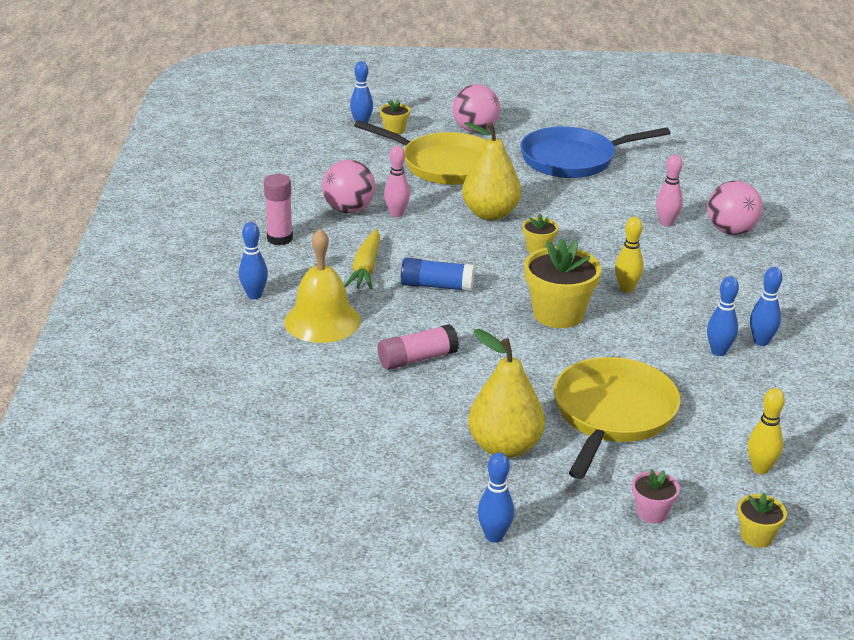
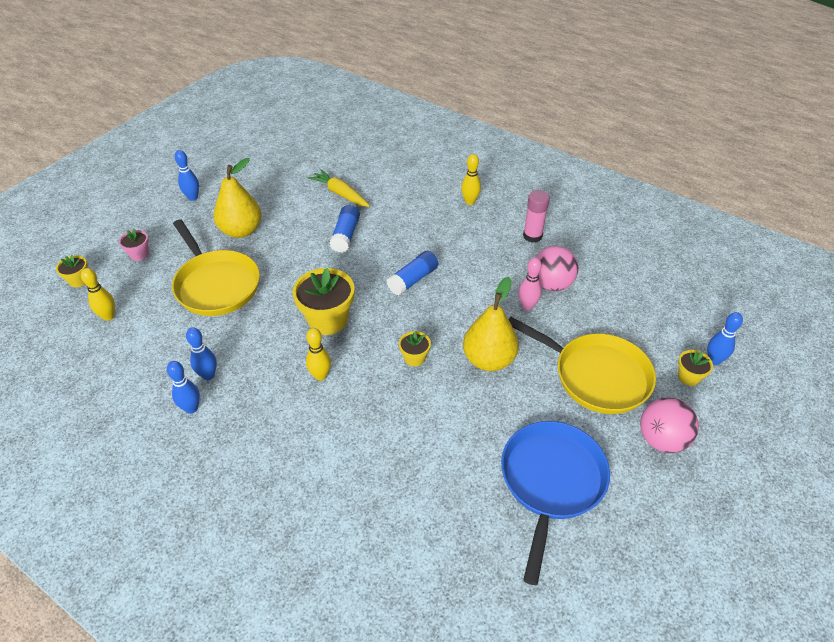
camera: 125 degrees right, 15 degrees up
(254, 295) = (470, 201): blue bowling pin -> yellow bowling pin
(322, 321) = (418, 216): yellow bell -> none
(366, 268) = (462, 258): yellow carrot -> yellow carrot (340, 194)
(417, 359) = (345, 235): pink glue stick -> blue glue stick
(444, 165) = (596, 376): yellow pan -> yellow pan turned 120 degrees counterclockwise
(666, 223) = (384, 472): pink bowling pin -> none
(731, 231) = (332, 514): pink ball -> none

